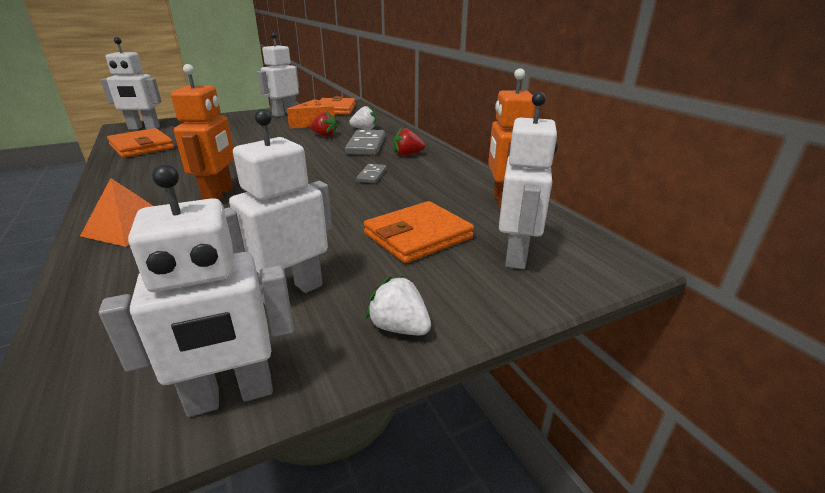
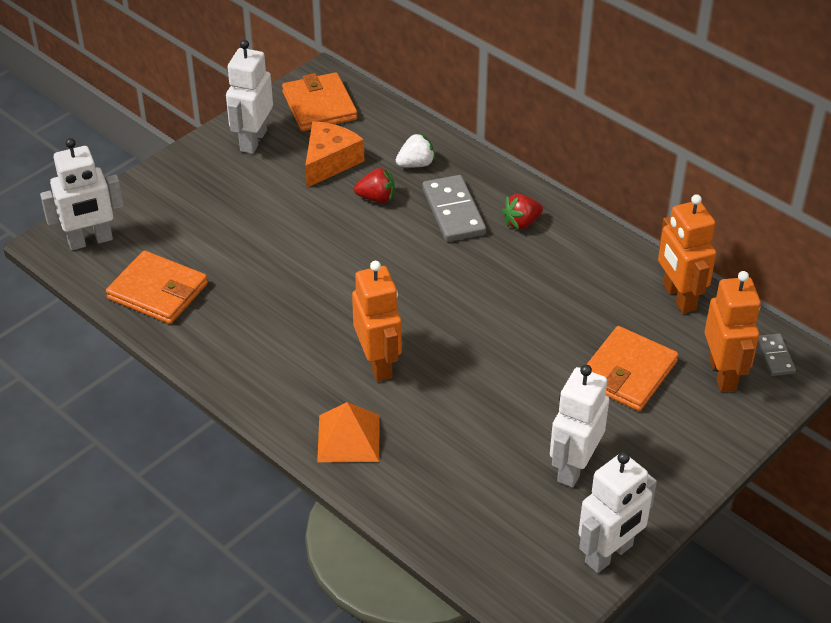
camera: 20 degrees left, 15 degrees up
(372, 175) = (512, 281): grey domino -> grey domino (775, 356)
(399, 327) = (675, 475): white strawberry -> none
(516, 255) = (723, 374): white robot -> orange robot

